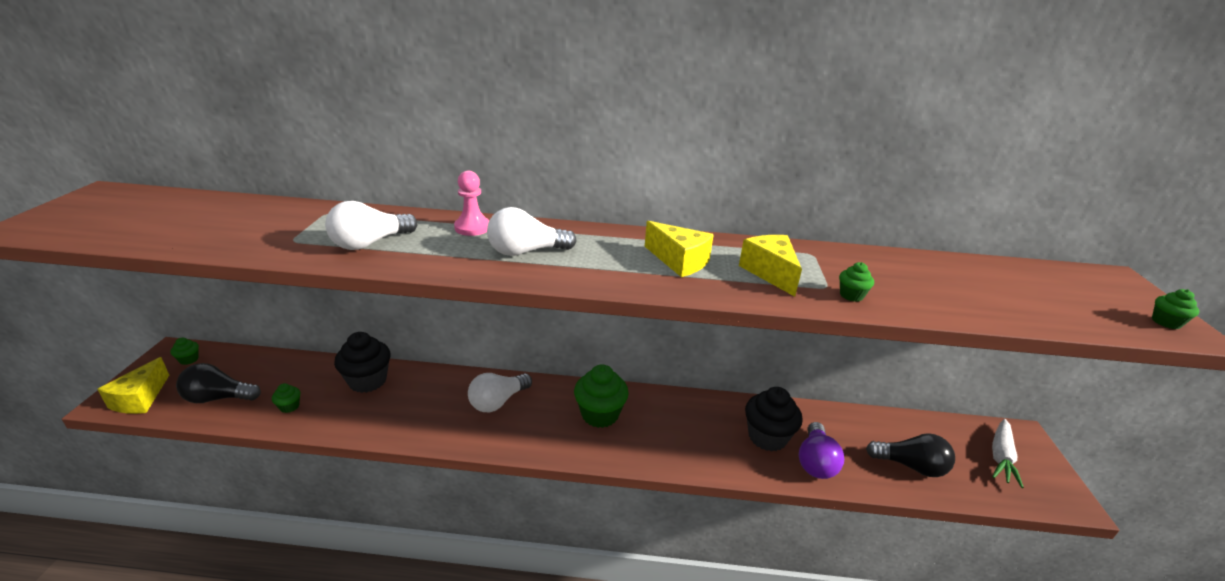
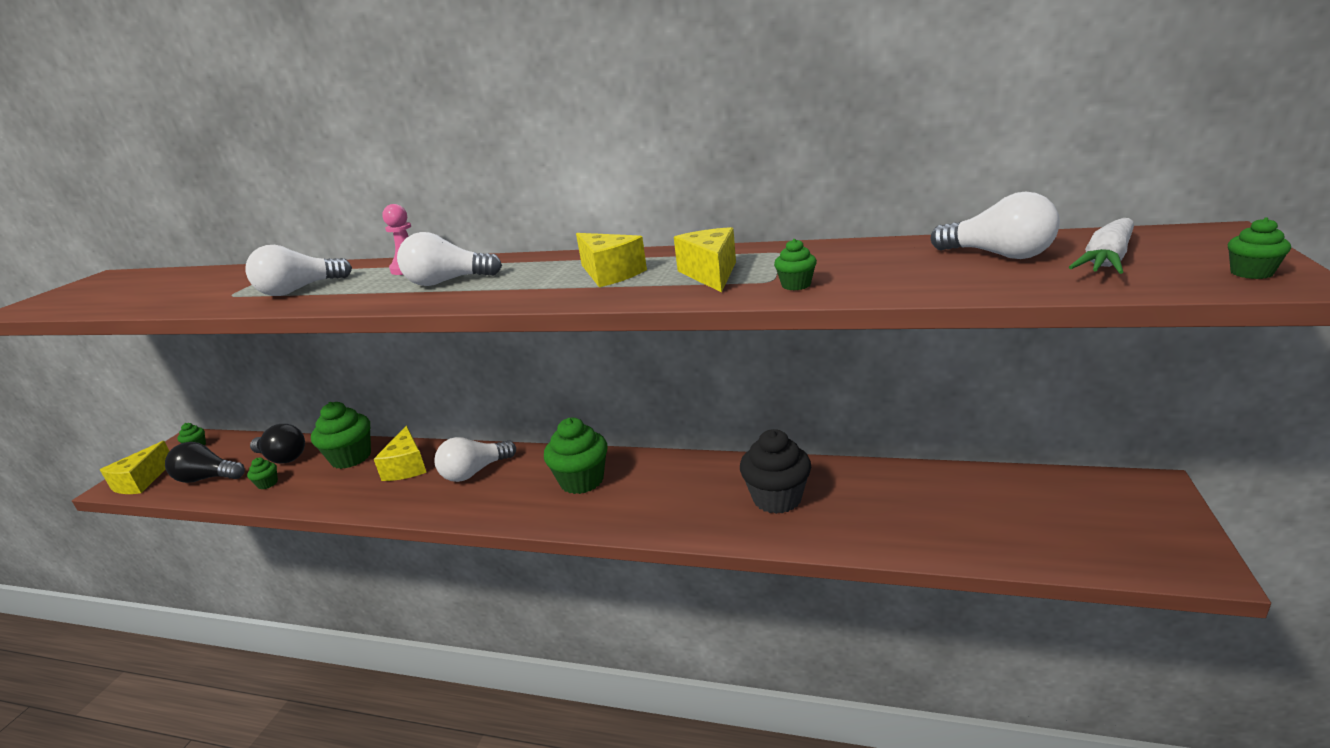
camera: 15 degrees right, 5 degrees down
(367, 381) = (351, 458): black cupcake -> green cupcake
(429, 393) = (407, 467): none -> yellow cheese
(815, 462) = (830, 524): purple light bulb -> none
(911, 466) = (963, 527): black light bulb -> black light bulb (283, 458)
(984, 281) = (999, 255): none -> white light bulb
(1001, 457) = (1106, 514): white carrot -> white carrot (1106, 260)

